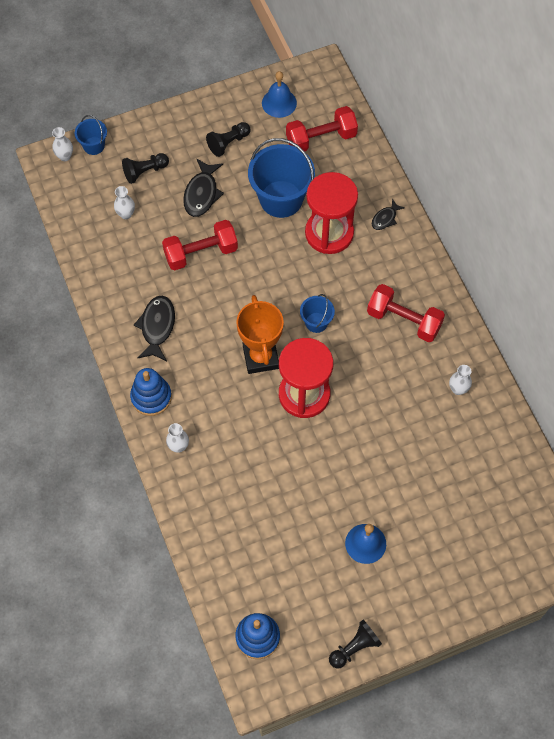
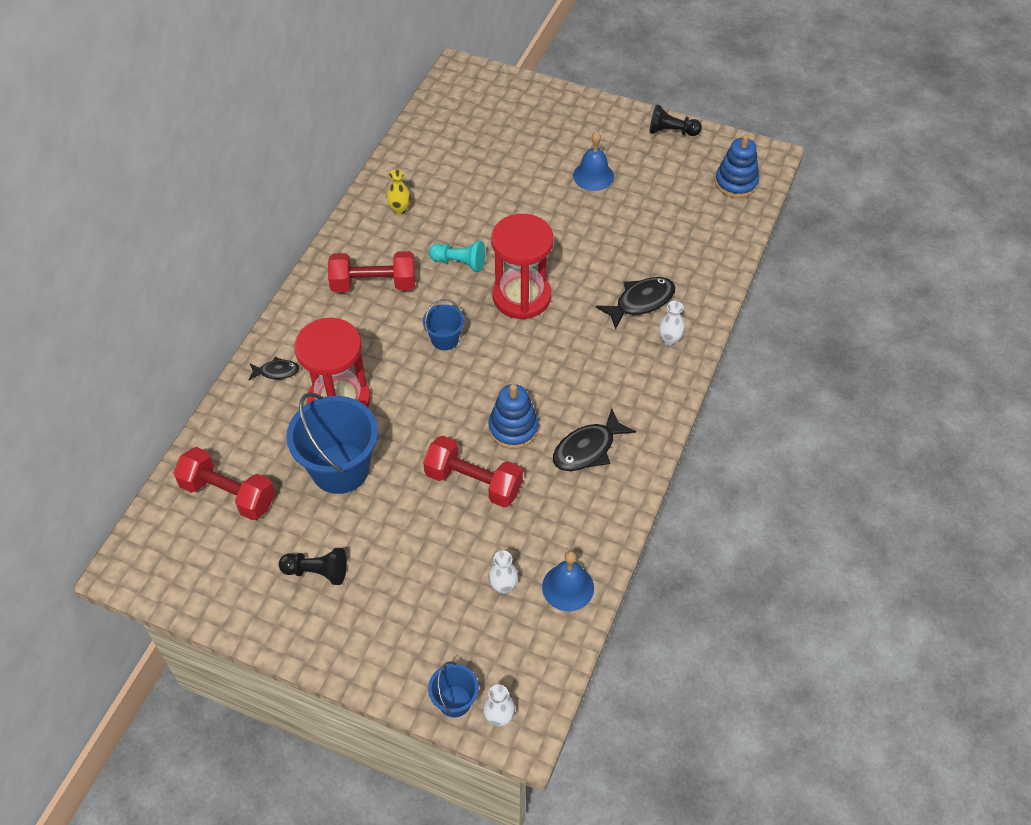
camera: 135 degrees left, 10 degrees down
(145, 171) = (434, 617): black pawn -> none
(151, 397) = (654, 395): blue stacking toy -> blue stacking toy (513, 428)
(202, 193) = (405, 541): black fish -> black fish (641, 302)
(261, 357) = (524, 351): orange trophy -> none
(279, 103) = (215, 570): blue bell -> blue bell (568, 587)
(371, 384) = (459, 263): none -> turquoise pawn
(404, 320) = (374, 284): red dumbbell -> red dumbbell turned 75 degrees counterclockwise
(458, 389) = (400, 209): white vase -> yellow vase

